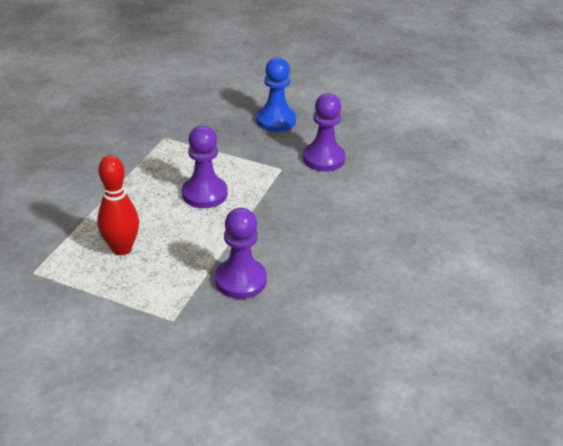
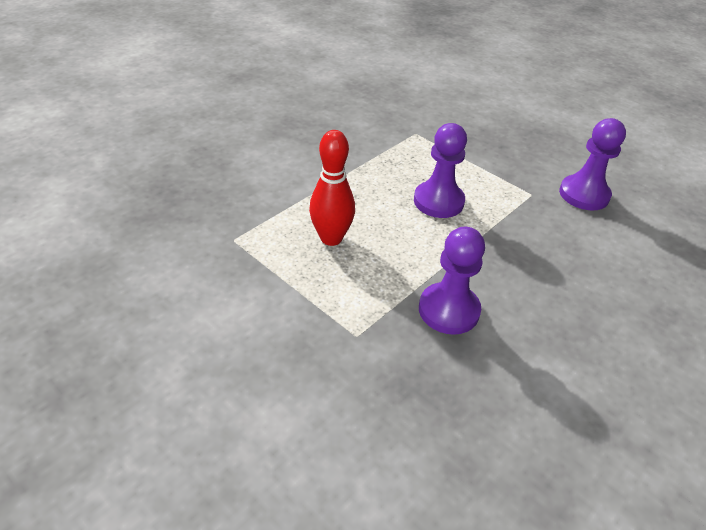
camera: 20 degrees right, 5 degrees up
(276, 120) = (540, 142): blue pawn -> none

